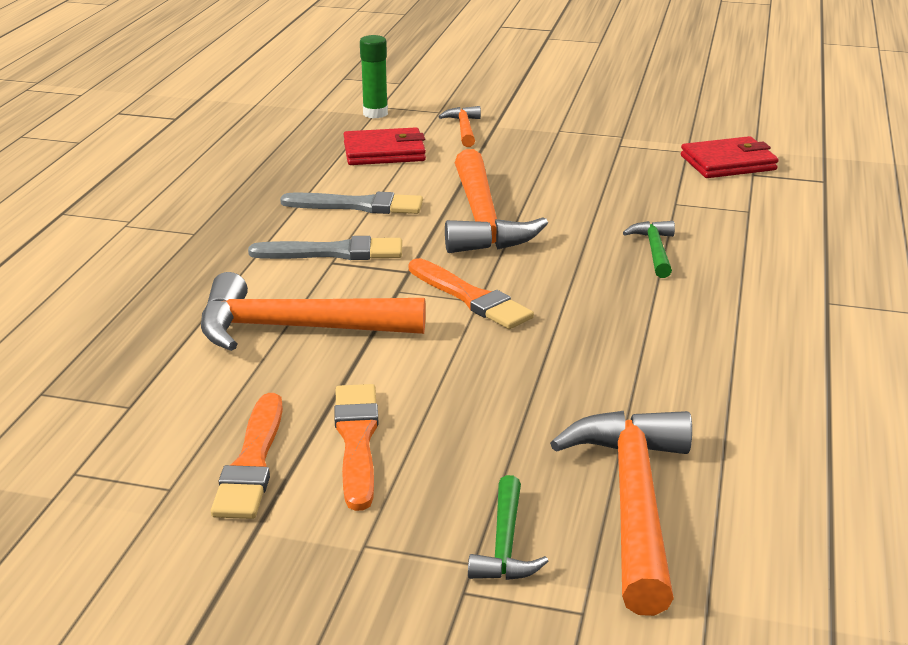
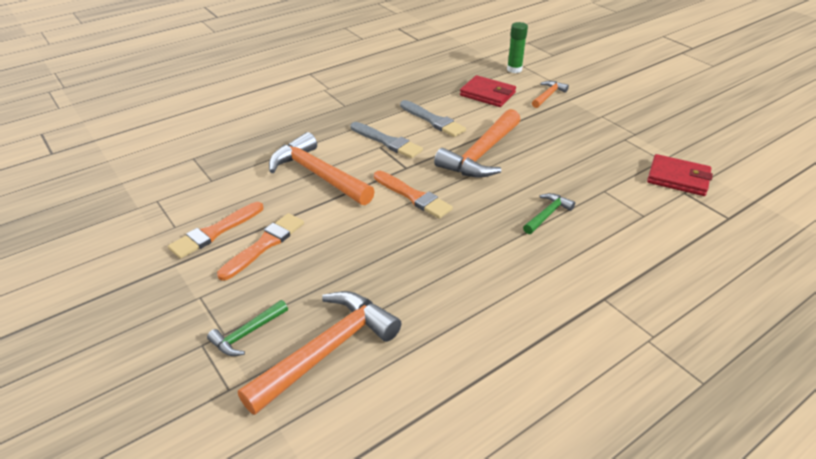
camera: 40 degrees right, 10 degrees up
(470, 298) = (413, 196): orange brush -> orange brush turned 45 degrees counterclockwise

